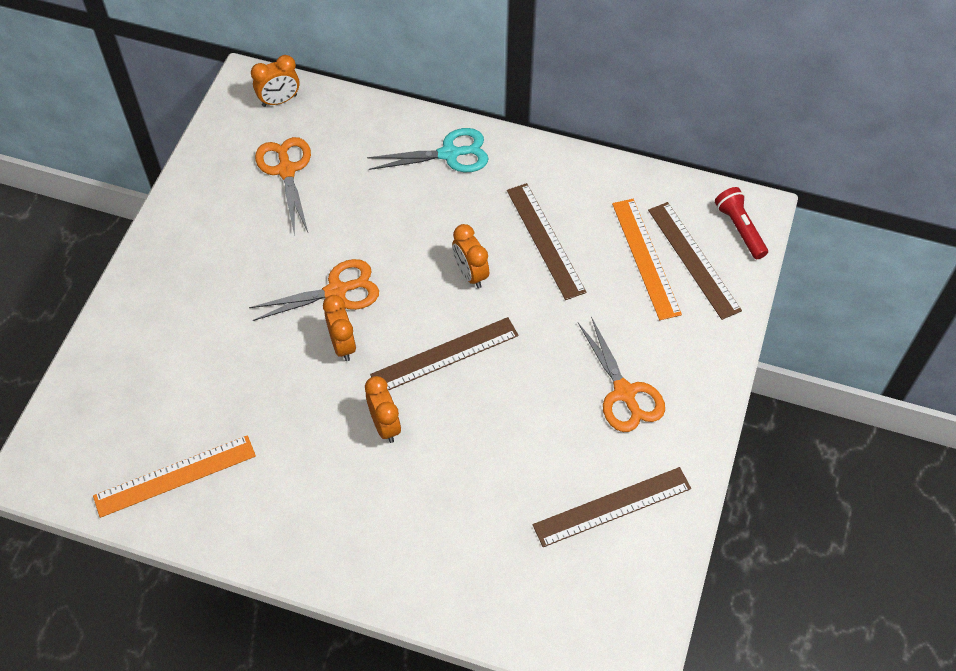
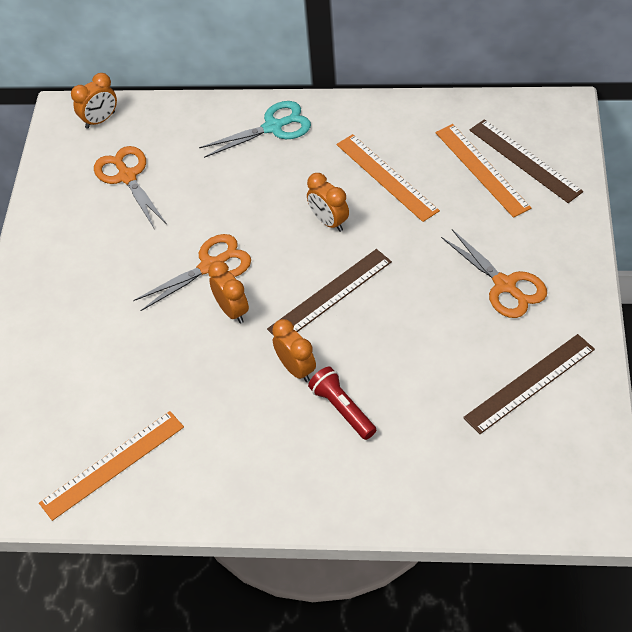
camera: 10 degrees left, 5 degrees down
(545, 240) = (386, 177): brown ruler -> orange ruler
(739, 229) = (555, 126): red flashlight -> red flashlight (342, 409)

